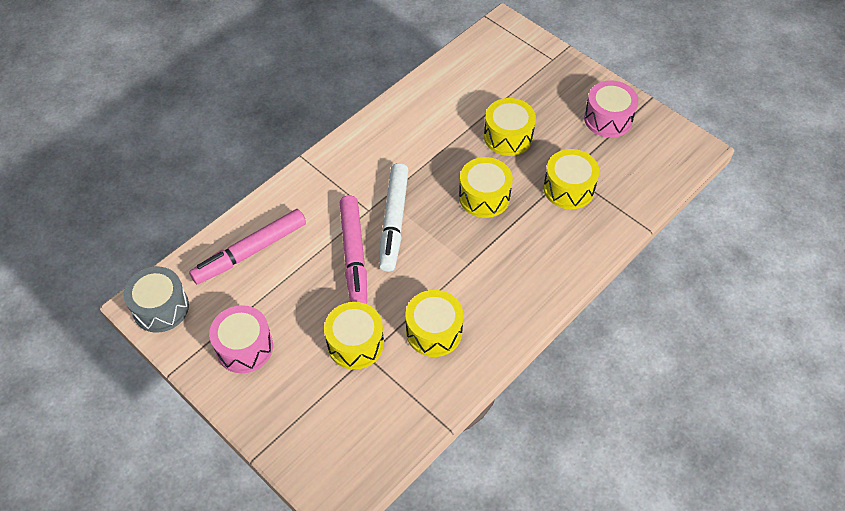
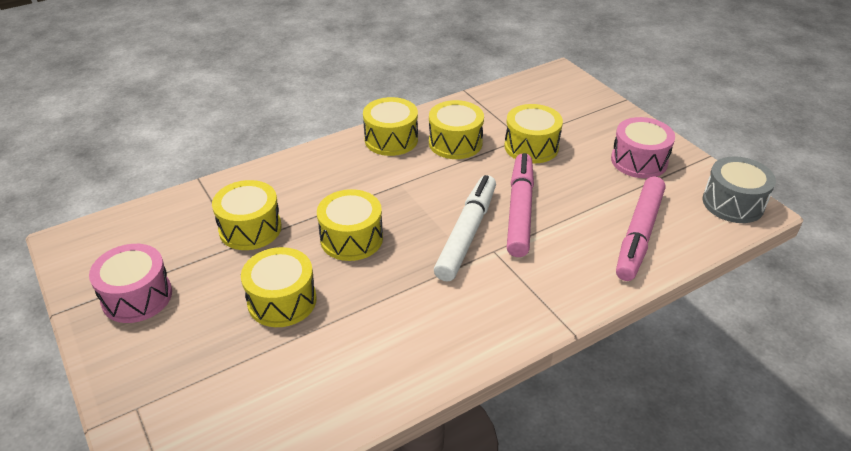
camera: 165 degrees left, 15 degrees down
(250, 252) = (639, 235): pink marker -> pink marker turned 135 degrees clockwise
(500, 321) = (391, 139): none -> yellow drum

